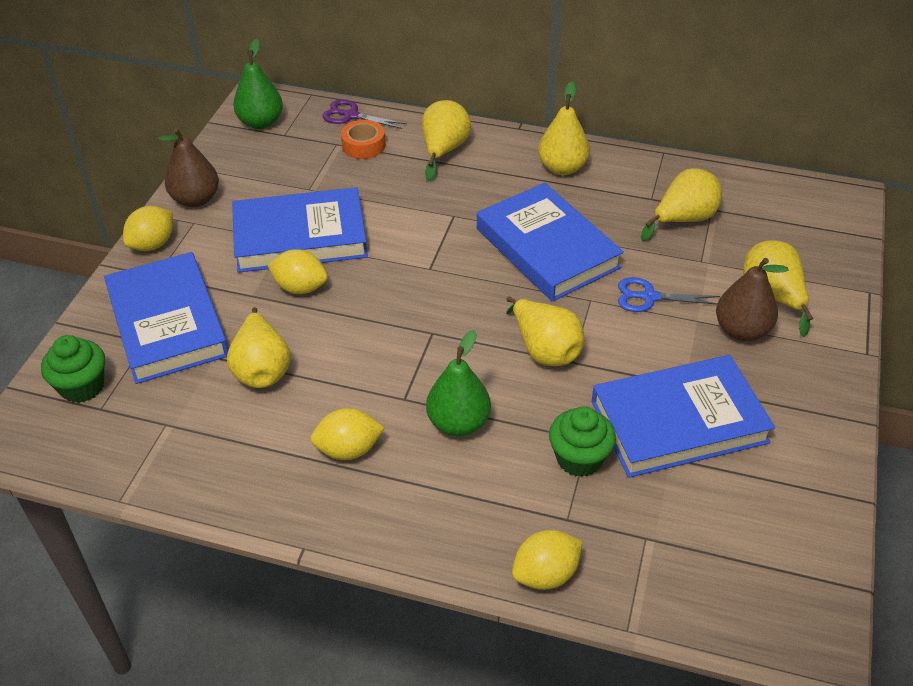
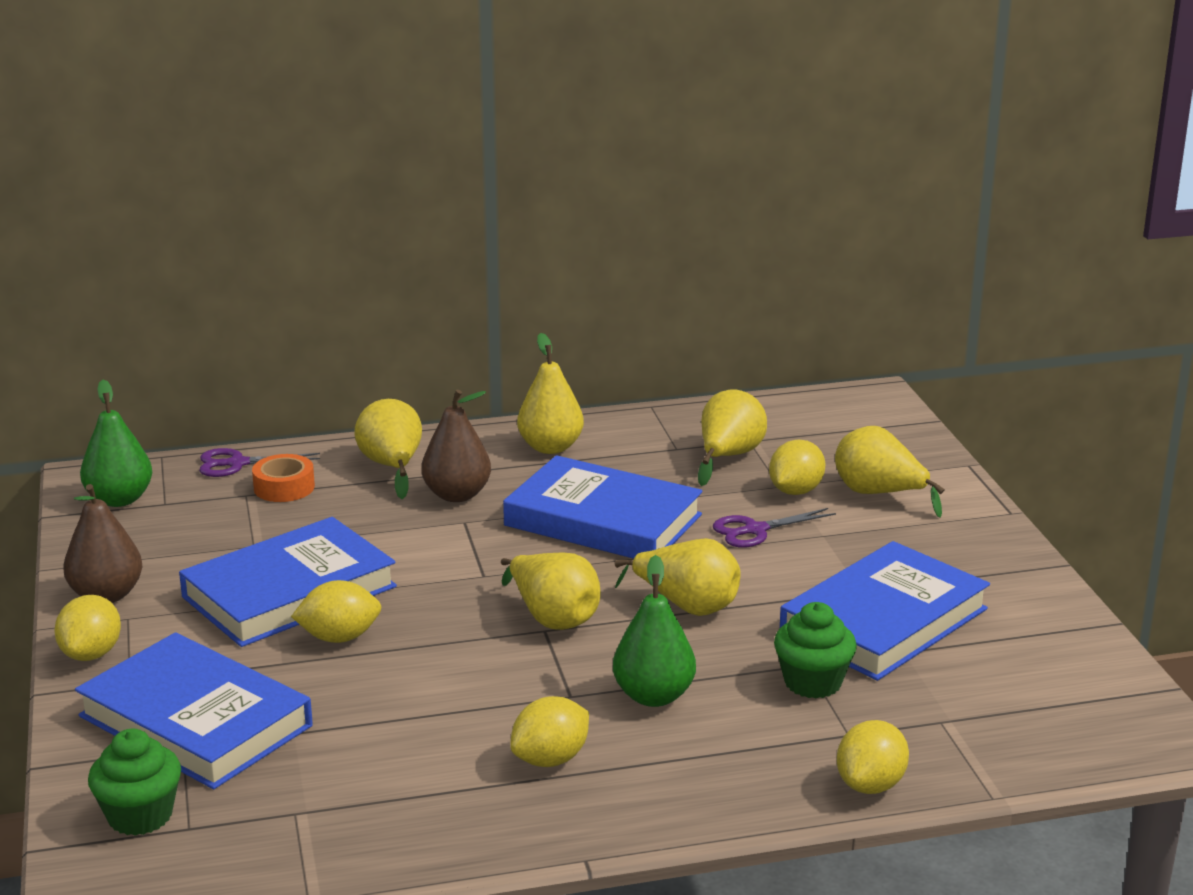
camera: 30 degrees left, 20 degrees down
(262, 369) = (368, 724): yellow pear -> yellow pear (553, 618)
(649, 297) = (755, 530): blue scissors -> purple scissors
(709, 270) = (795, 491): none -> yellow lemon
(741, 330) = (875, 530): brown pear -> brown pear (457, 495)

